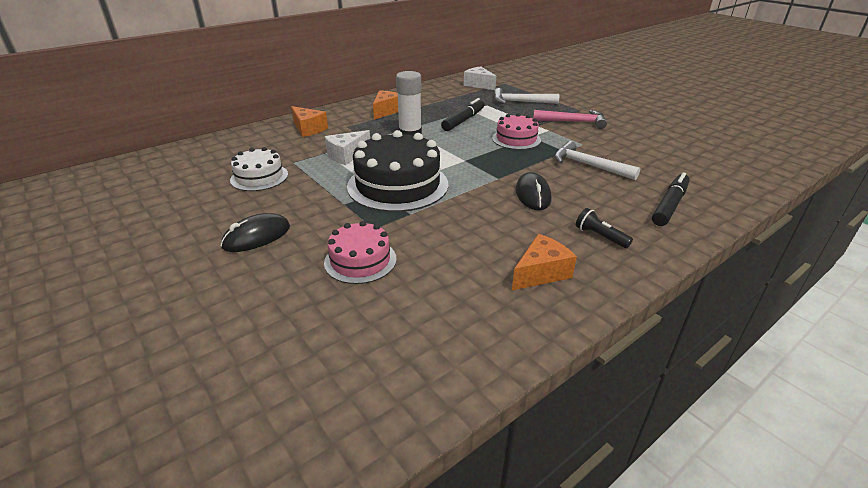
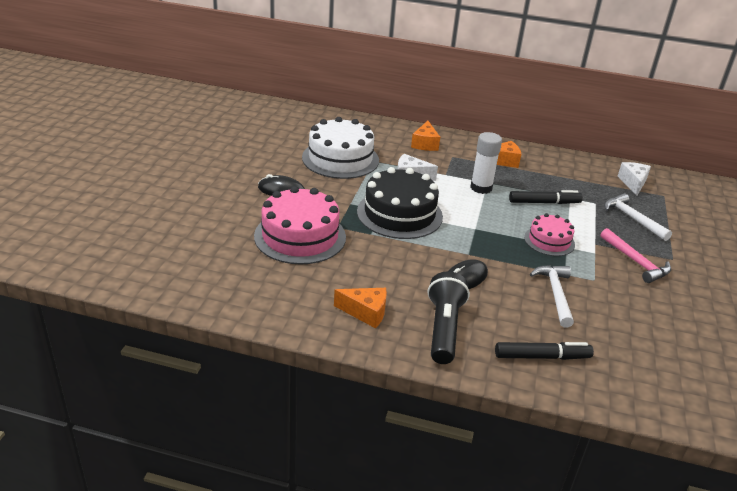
camera: 50 degrees right, 0 degrees up
(259, 177) = (340, 159): white cake -> white cake, size x1.76
(360, 260) = (300, 236): pink cake -> pink cake, size x1.76
(600, 236) = (444, 328): black flashlight -> black flashlight, size x2.03

